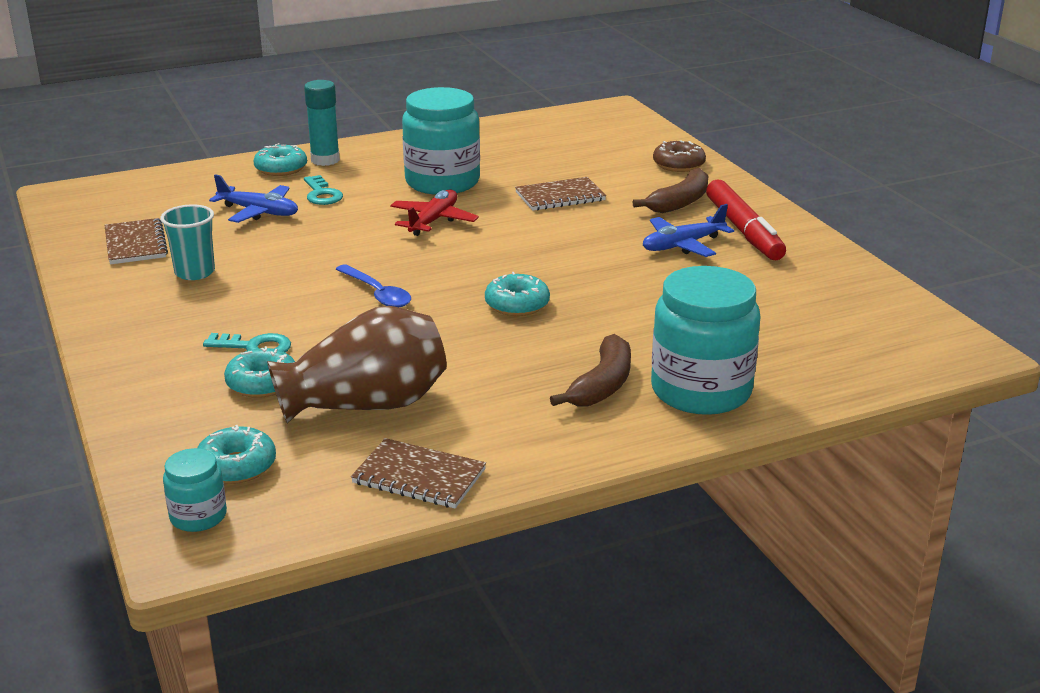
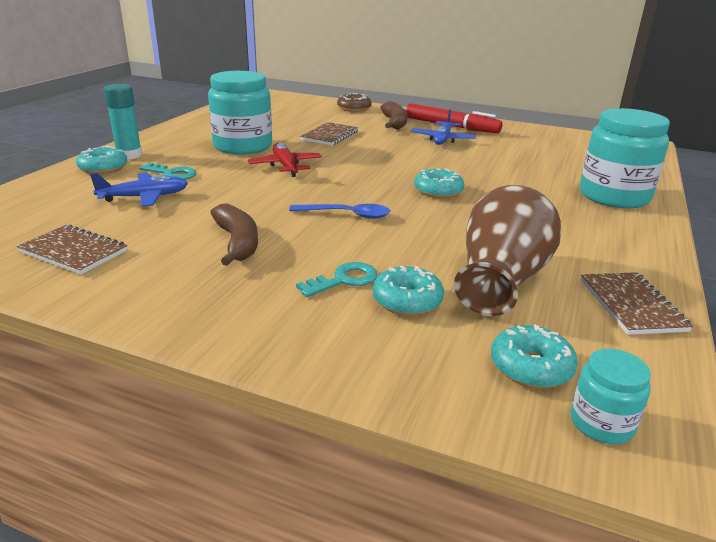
camera: 45 degrees left, 0 degrees up
(195, 272) = (178, 251): turquoise cup -> none
(419, 477) = (631, 305): brown notebook -> brown notebook turned 75 degrees counterclockwise
(602, 385) = (574, 212): brown banana -> brown banana (237, 242)

